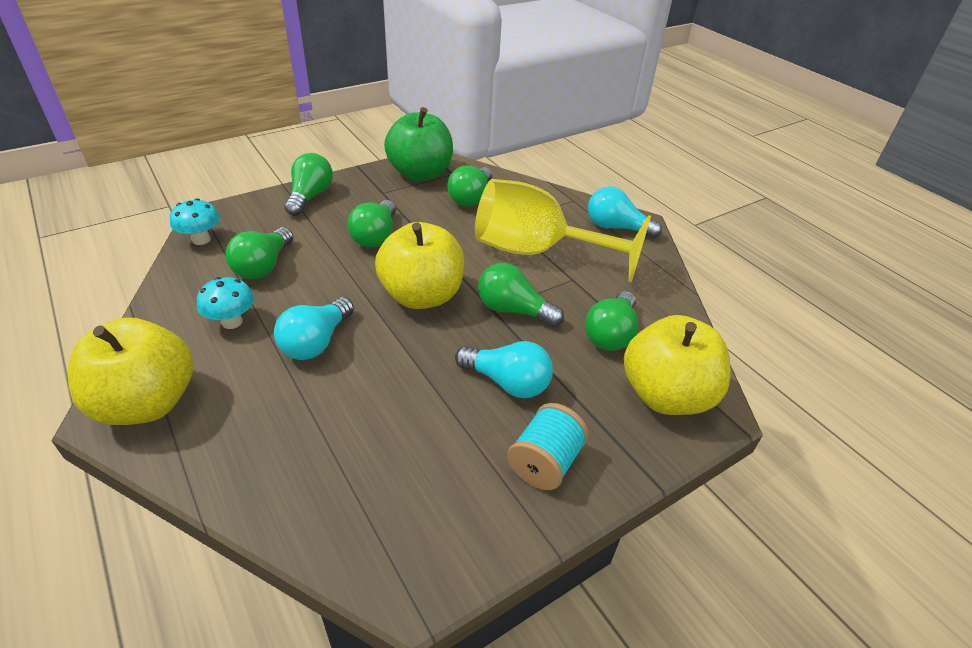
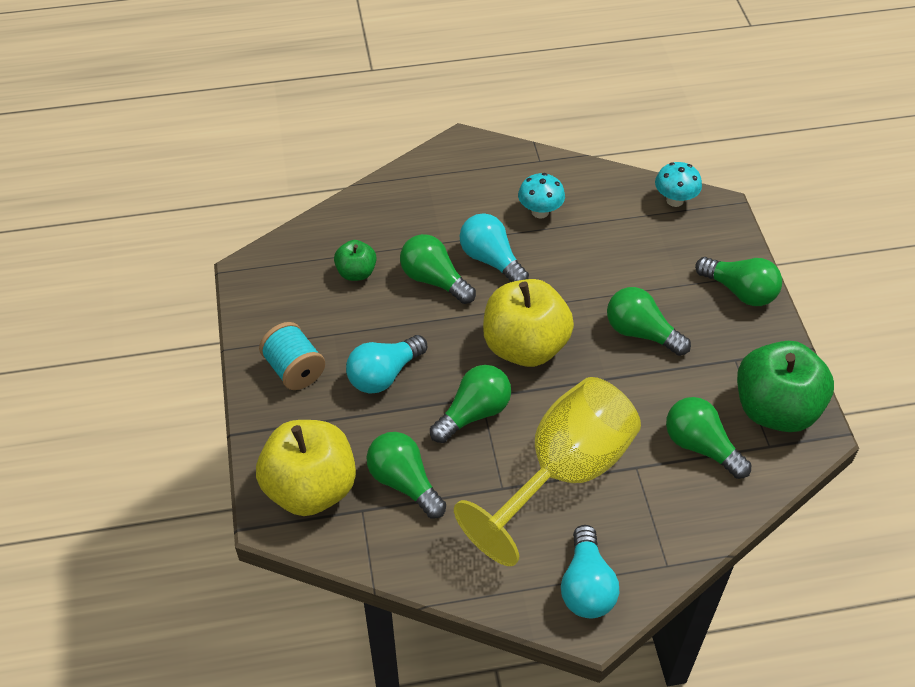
camera: 115 degrees right, 10 degrees up
(147, 403) = (467, 163): yellow apple -> none
(263, 266) = (614, 239): green light bulb -> green light bulb (434, 280)
(373, 455) = (356, 272): none -> green apple
(616, 227) = (586, 586): turquoise light bulb -> turquoise light bulb turned 135 degrees clockwise

